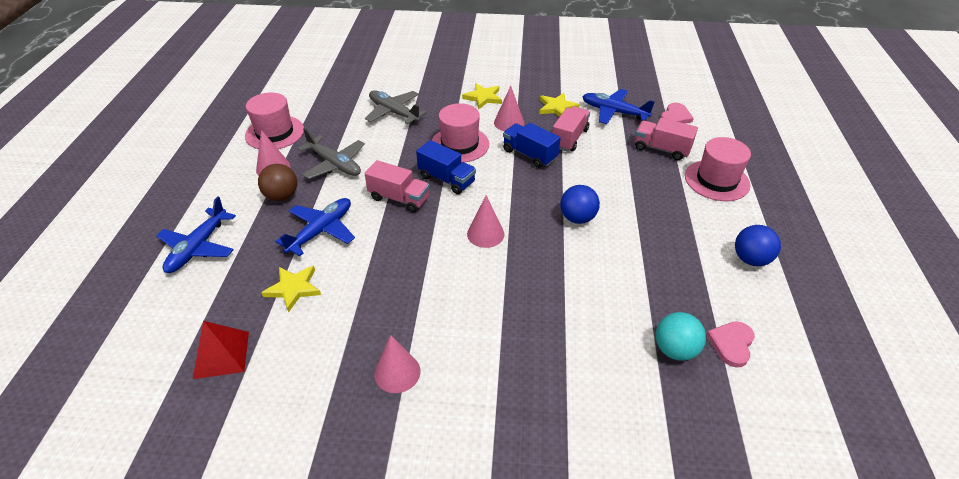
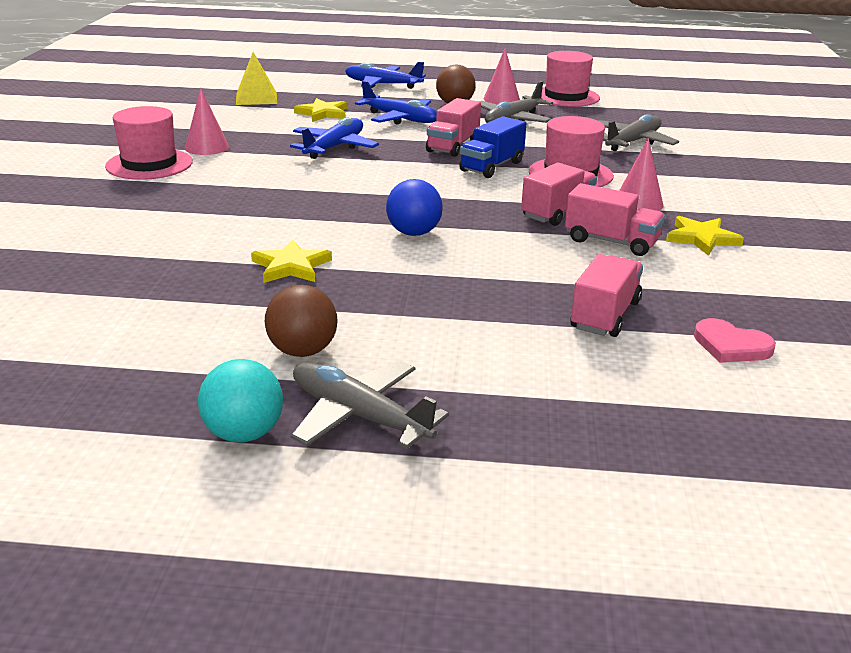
camera: 90 degrees right, 15 degrees down
(221, 354) = (256, 98): red pyramid -> yellow pyramid
(483, 97) = (701, 190): yellow star -> yellow star (291, 266)
(485, 234) = (387, 183): pink cone -> none
(529, 155) = (557, 212): blue truck -> pink truck
(614, 112) = (714, 284): blue plane -> blue plane (334, 147)
(674, 349) = (162, 268): turquoise ball -> turquoise ball (244, 434)
(716, 180) = (516, 356): pink hat -> pink hat (149, 164)
(731, 344) = (150, 305): pink heart -> none
(750, 259) = (302, 351): blue ball -> brown ball
(798, 233) = (359, 416): none -> grey plane

